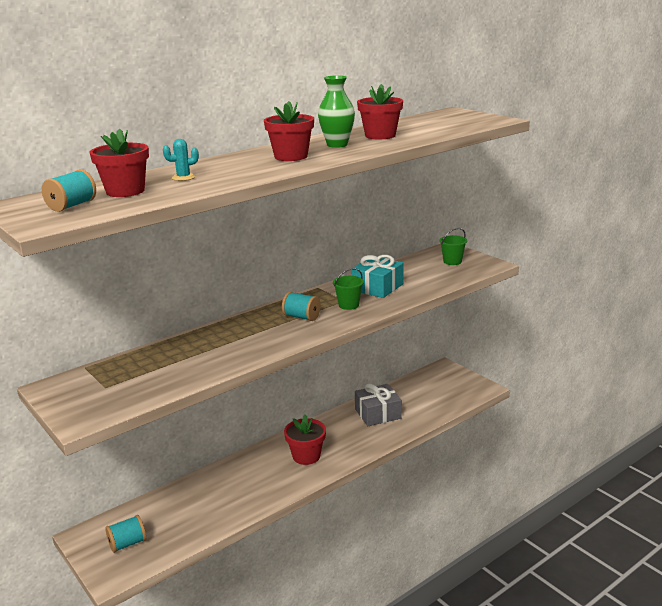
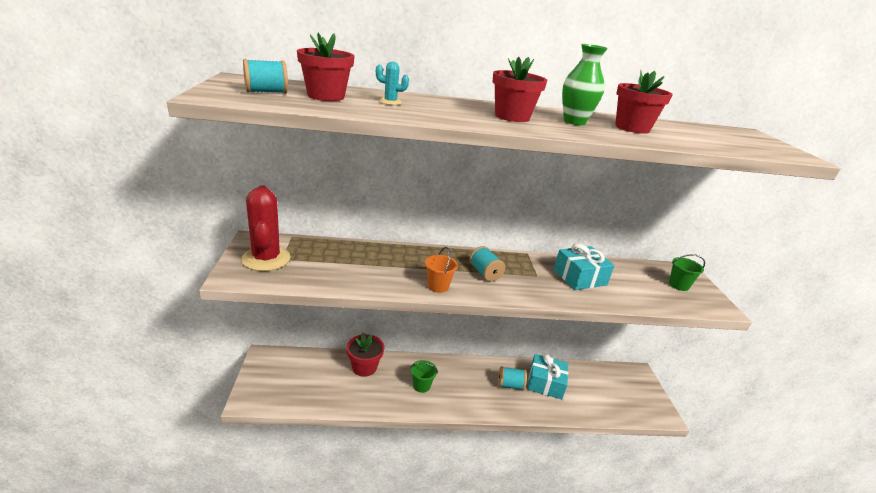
camera: 30 degrees right, 5 degrees up
(89, 394) = (266, 259): none -> red cactus
(127, 543) = (281, 380): turquoise spool -> turquoise spool (510, 385)
(275, 343) = (438, 286): none -> orange bucket
(306, 456) = (457, 387): red flower pot -> red flower pot (364, 367)
(348, 305) = (536, 282): green bucket -> green bucket (421, 385)
(378, 414) = (545, 383): grey gift -> turquoise gift

